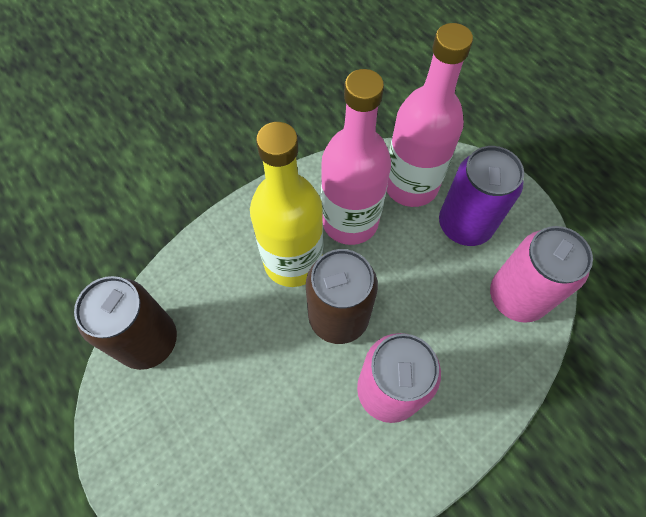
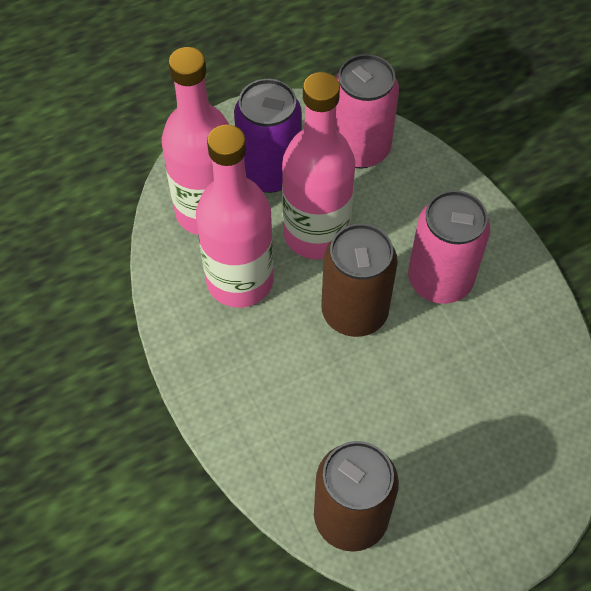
camera: 80 degrees left, 5 degrees down
(293, 261) = (278, 347): yellow bottle -> none
(411, 273) = (316, 234): none -> pink bottle

